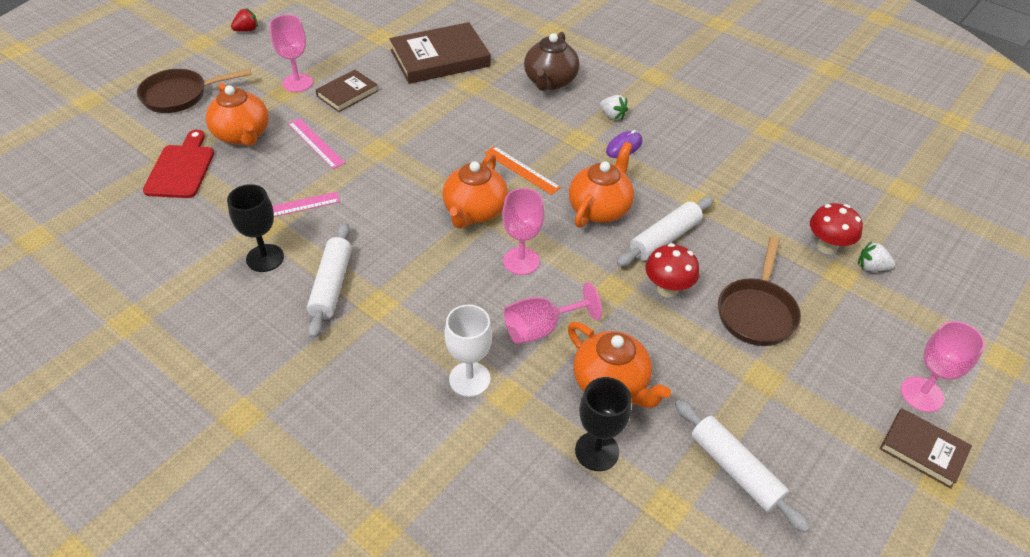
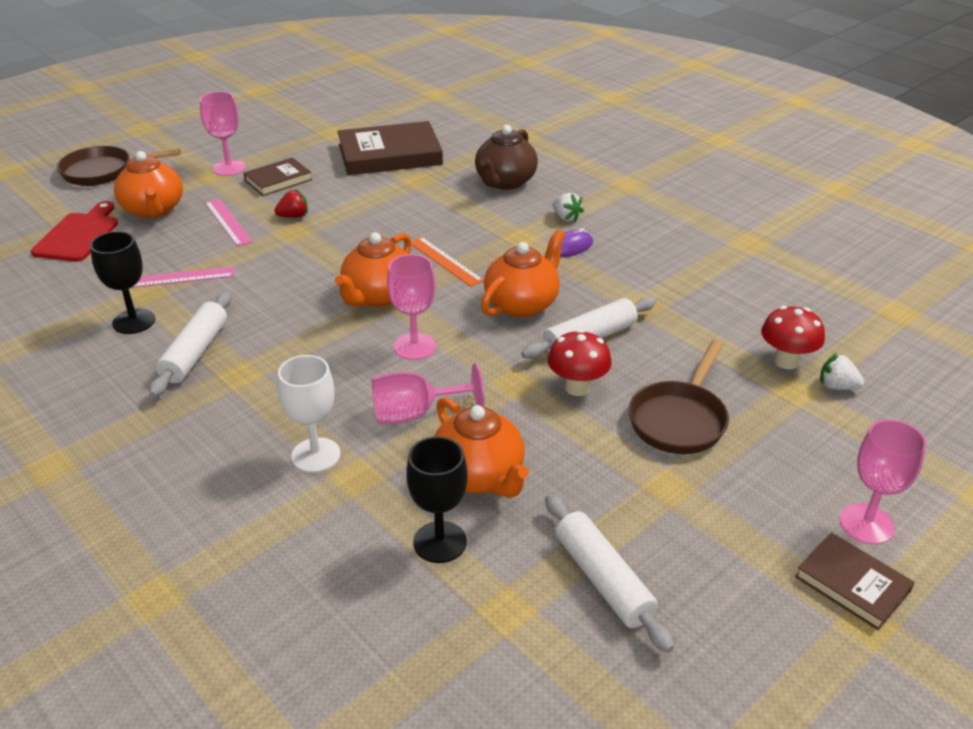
camera: 10 degrees right, 10 degrees down
(247, 30) = (194, 119): red strawberry -> red strawberry (294, 216)

